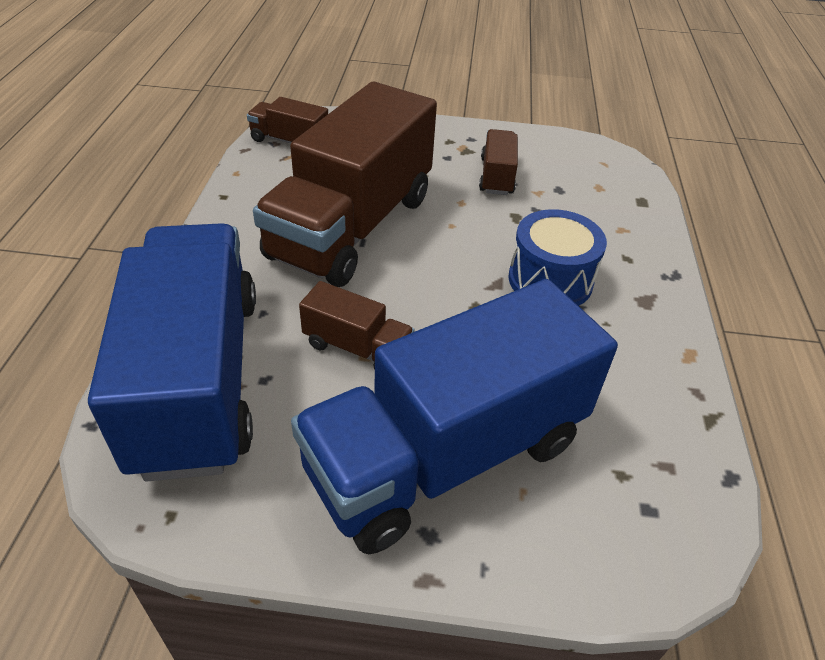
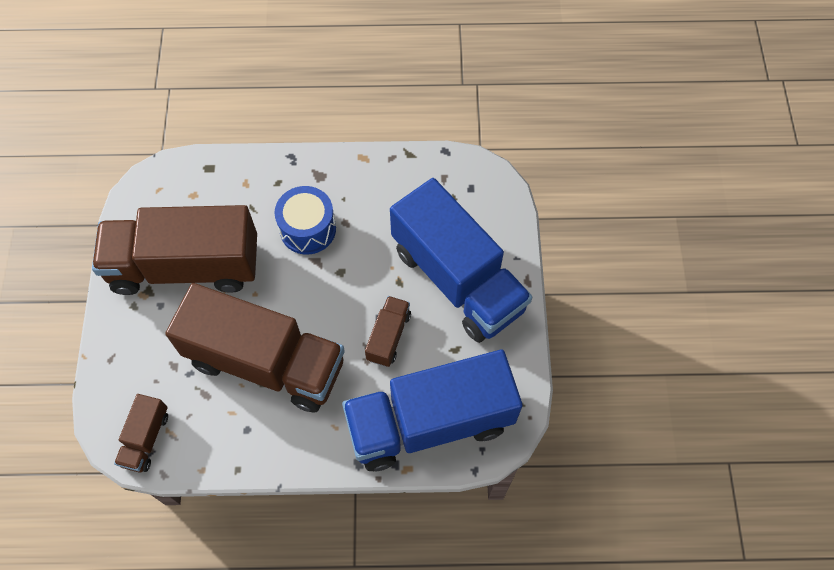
camera: 95 degrees left, 20 degrees up
(496, 176) = (185, 266): brown truck -> brown truck, size x2.31

